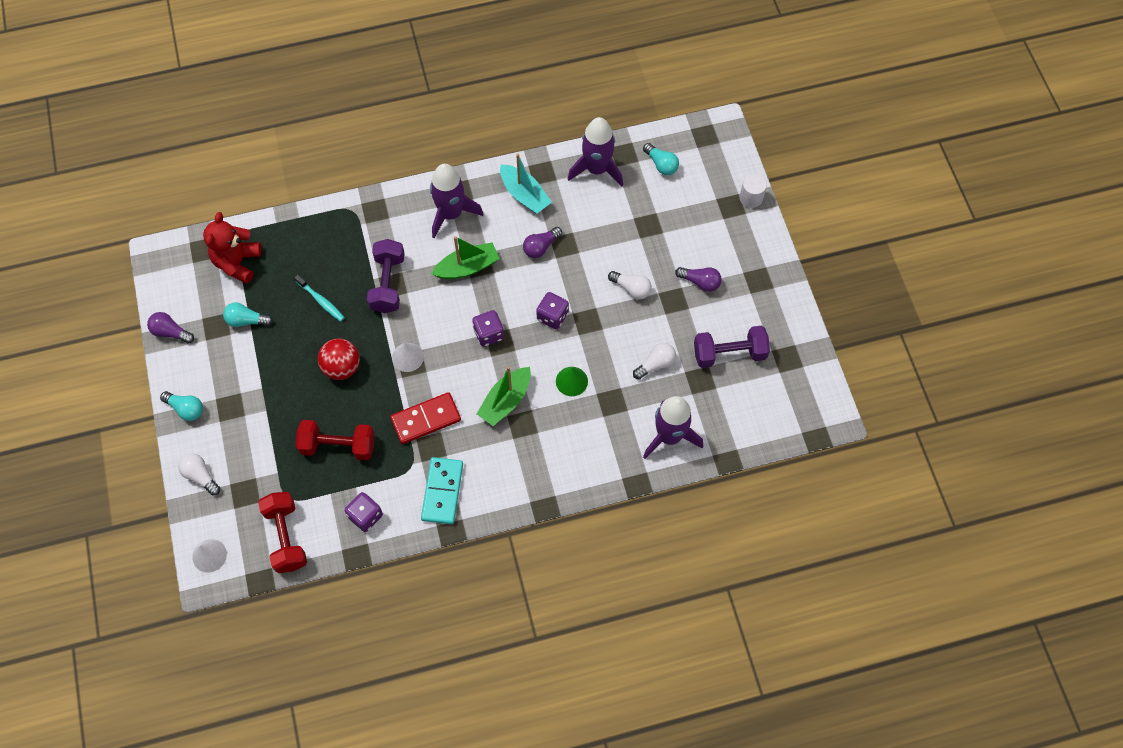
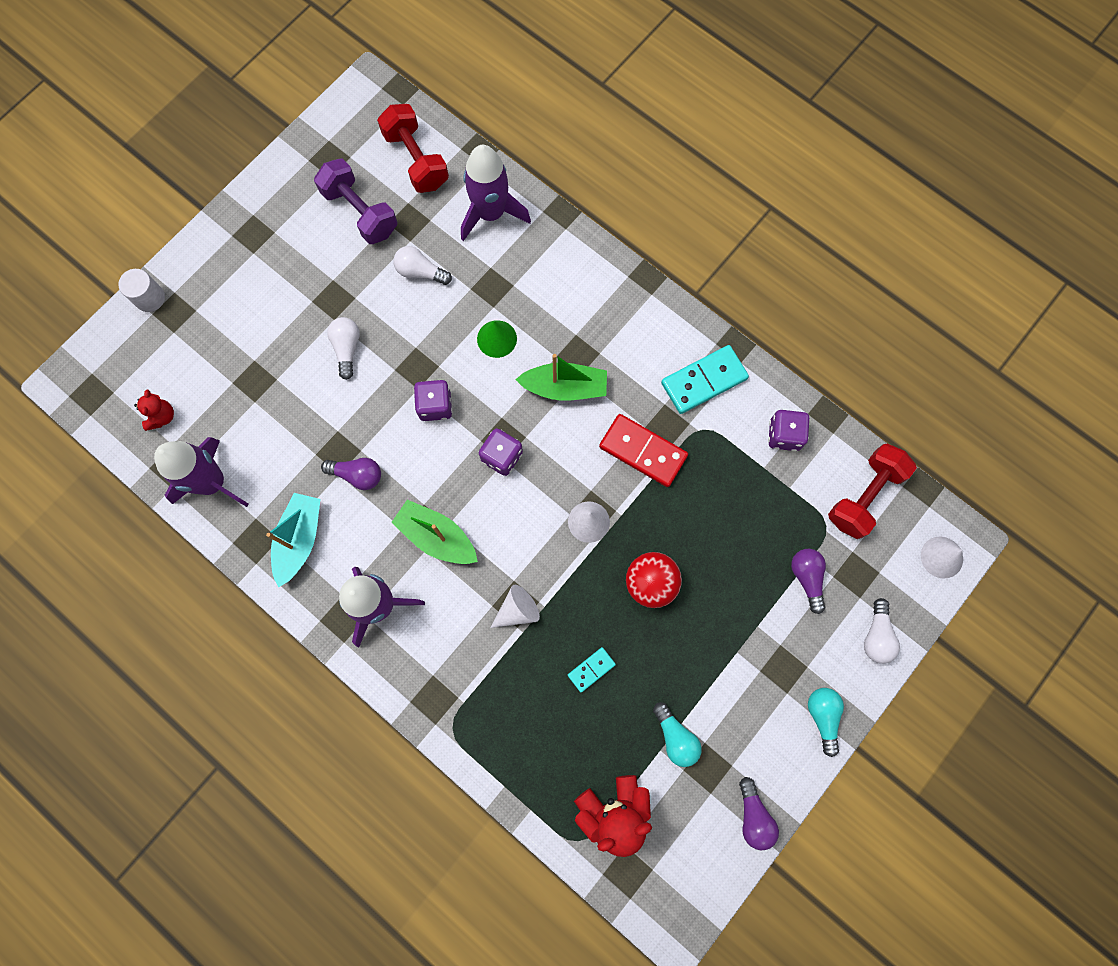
camera: 125 degrees left, 10 degrees up
(321, 301) = (591, 670): turquoise toothbrush -> turquoise domino
(338, 446) = (737, 518): red dumbbell -> red dumbbell (416, 160)
(388, 283) = (517, 610): purple dumbbell -> white cone
(661, 164) = (162, 416): turquoise light bulb -> red teddy bear
(700, 282) = (293, 287): purple light bulb -> purple light bulb (807, 578)

